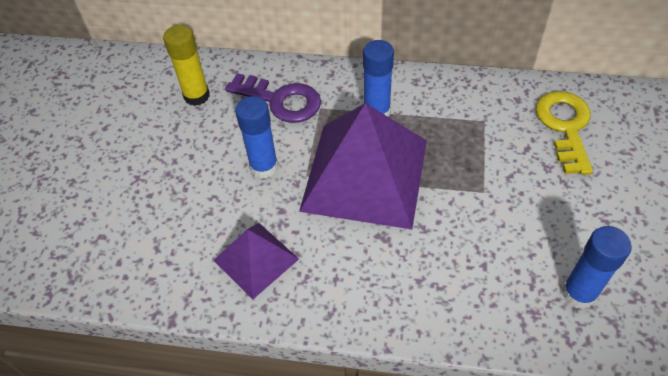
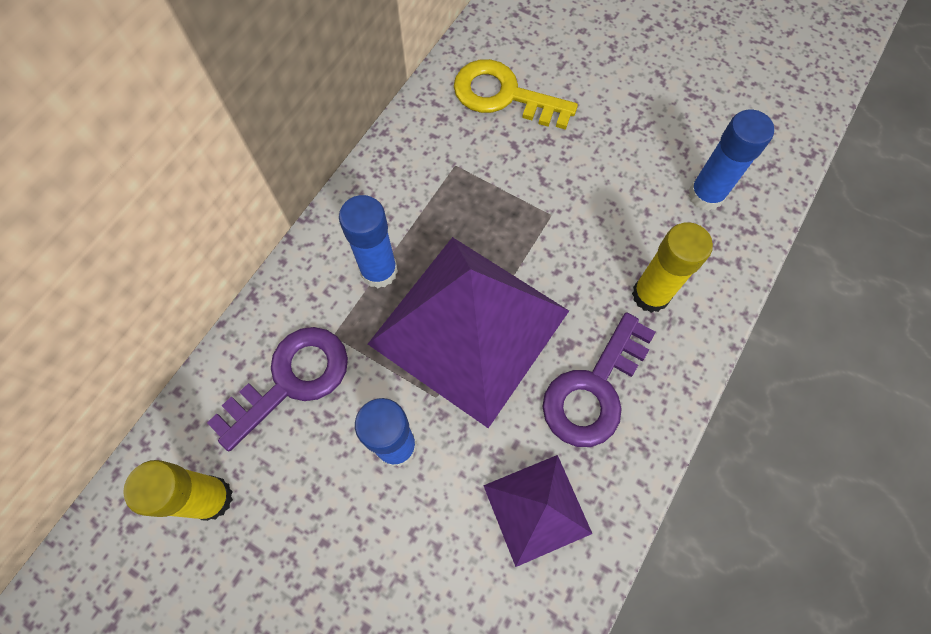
camera: 70 degrees left, 15 degrees up
(358, 266) = (594, 389): none -> purple key
(458, 280) = (650, 295): none -> yellow glue stick

